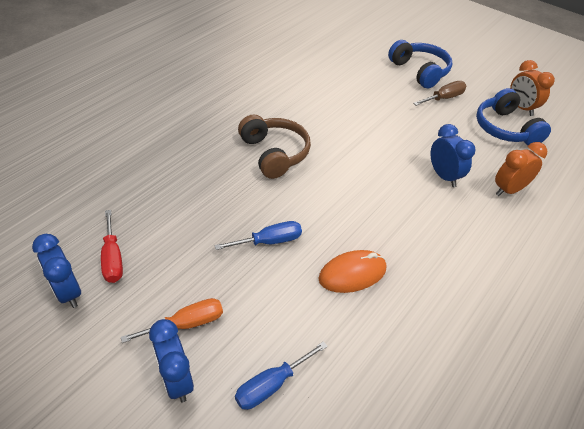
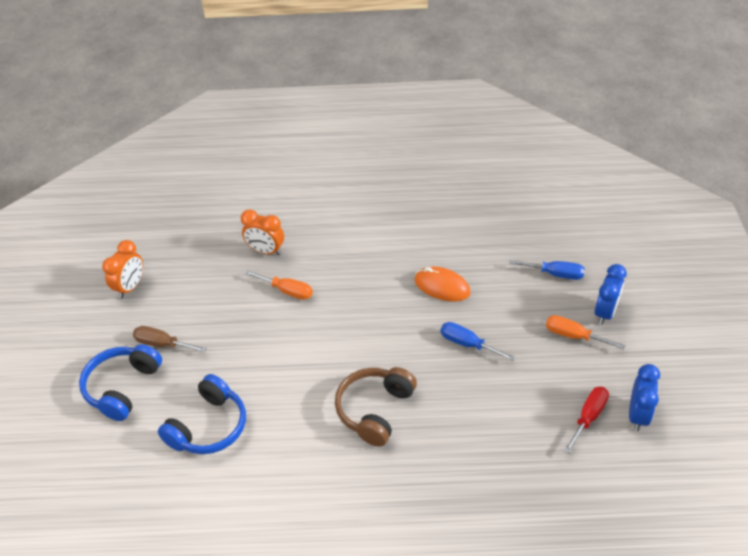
camera: 125 degrees left, 0 degrees up
(443, 176) = (287, 291): blue clock -> orange screwdriver
(505, 129) = (178, 284): blue headphones -> blue headphones (209, 426)

